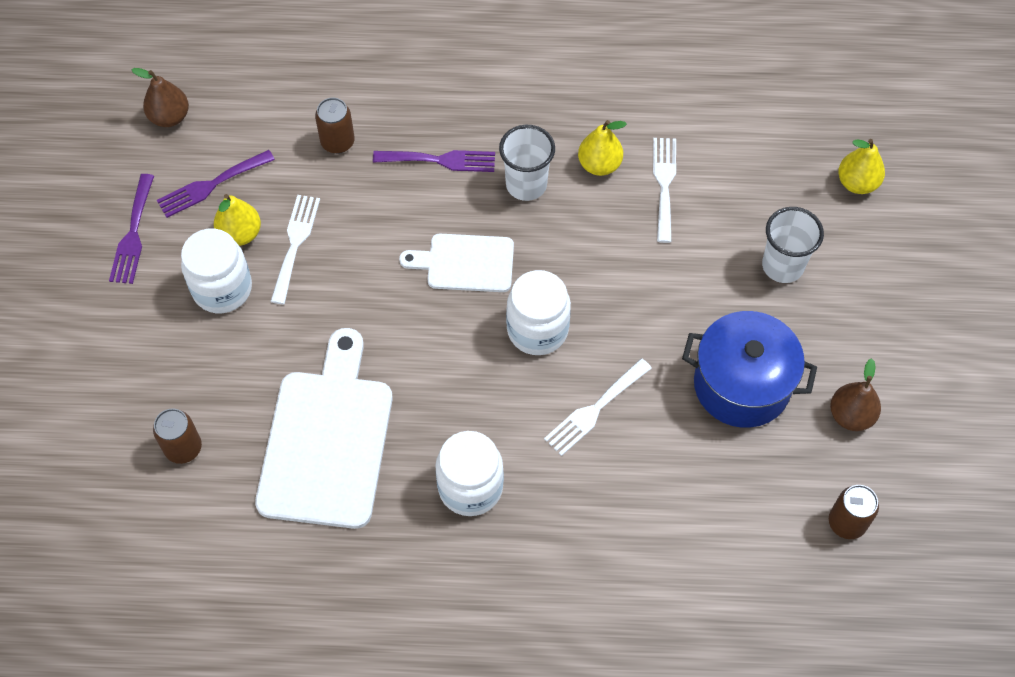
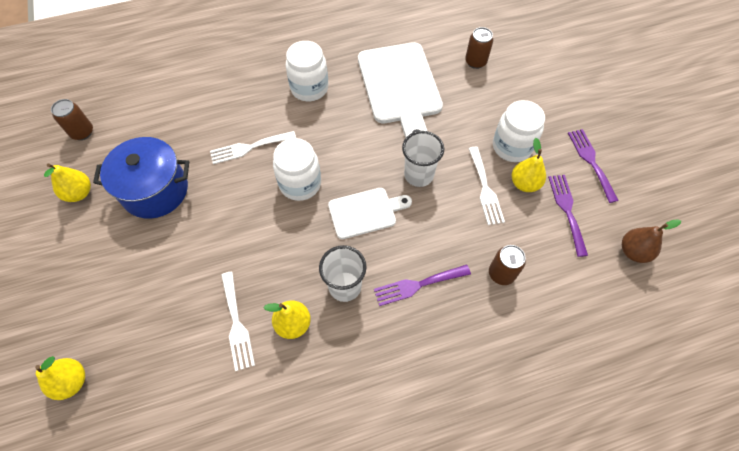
camera: 160 degrees right, 0 degrees up
(211, 185) = (567, 210): purple fork -> purple fork turned 45 degrees counterclockwise
(594, 410) = (249, 147): white fork -> white fork turned 135 degrees counterclockwise
(782, 266) = (132, 284): white cup -> white cup (418, 175)
(851, 415) = (79, 193): brown pear -> yellow pear

